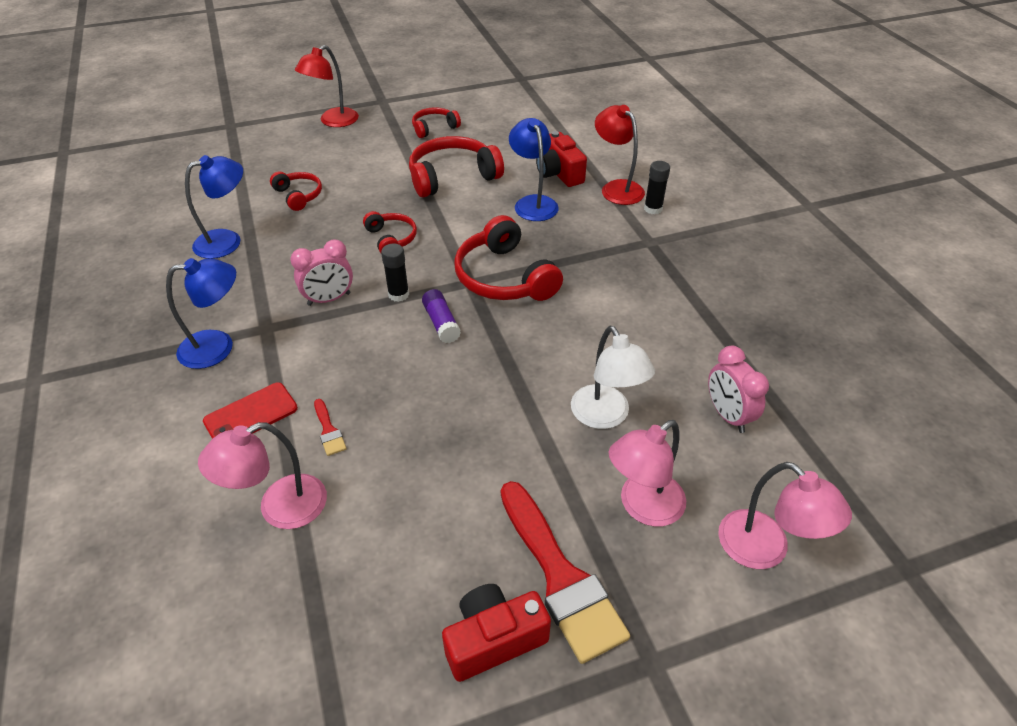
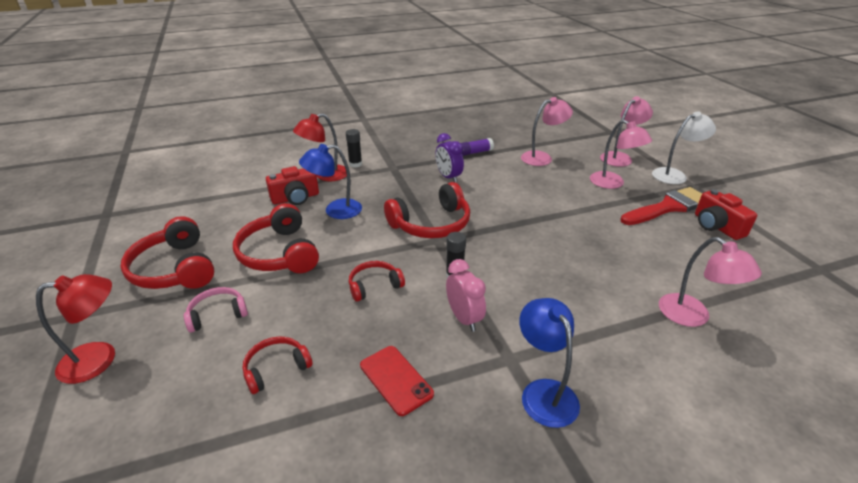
camera: 90 degrees left, 10 degrees down
(227, 241) = (360, 426): blue lamp -> none
(251, 415) = (618, 349): red phone -> red phone (396, 379)
(329, 430) = (614, 300): red brush -> none
(333, 121) = (100, 359): red lamp -> red lamp turned 60 degrees counterclockwise
(369, 159) = (217, 314): none -> pink headphones
(434, 128) = (175, 269): red headphones -> red headphones, size x1.79
(441, 323) = (487, 252): purple glue stick -> purple glue stick (475, 152)
(605, 416) = (556, 190): white lamp -> white lamp (674, 175)
(630, 295) = (448, 177): none -> purple clock
(727, 415) = (542, 158): pink clock -> pink lamp

